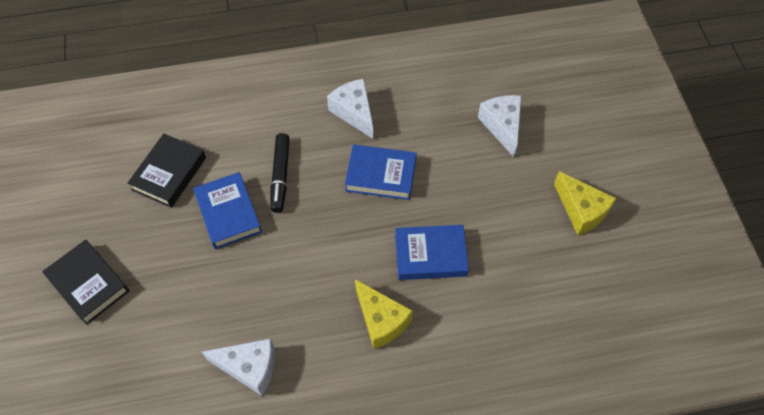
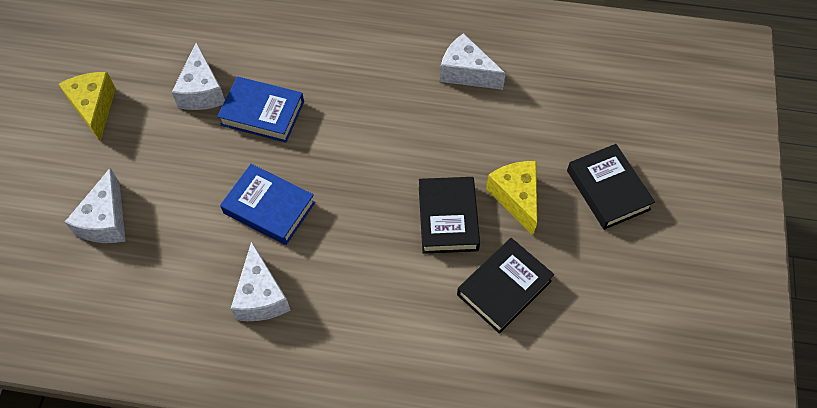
camera: 160 degrees left, 0 degrees up
(228, 213) = (448, 218): blue book -> black book
(280, 176) = (378, 243): black marker -> none
(381, 320) = (336, 74): yellow cheese -> yellow cheese (516, 198)
(498, 258) = (202, 91): none -> white cheese

